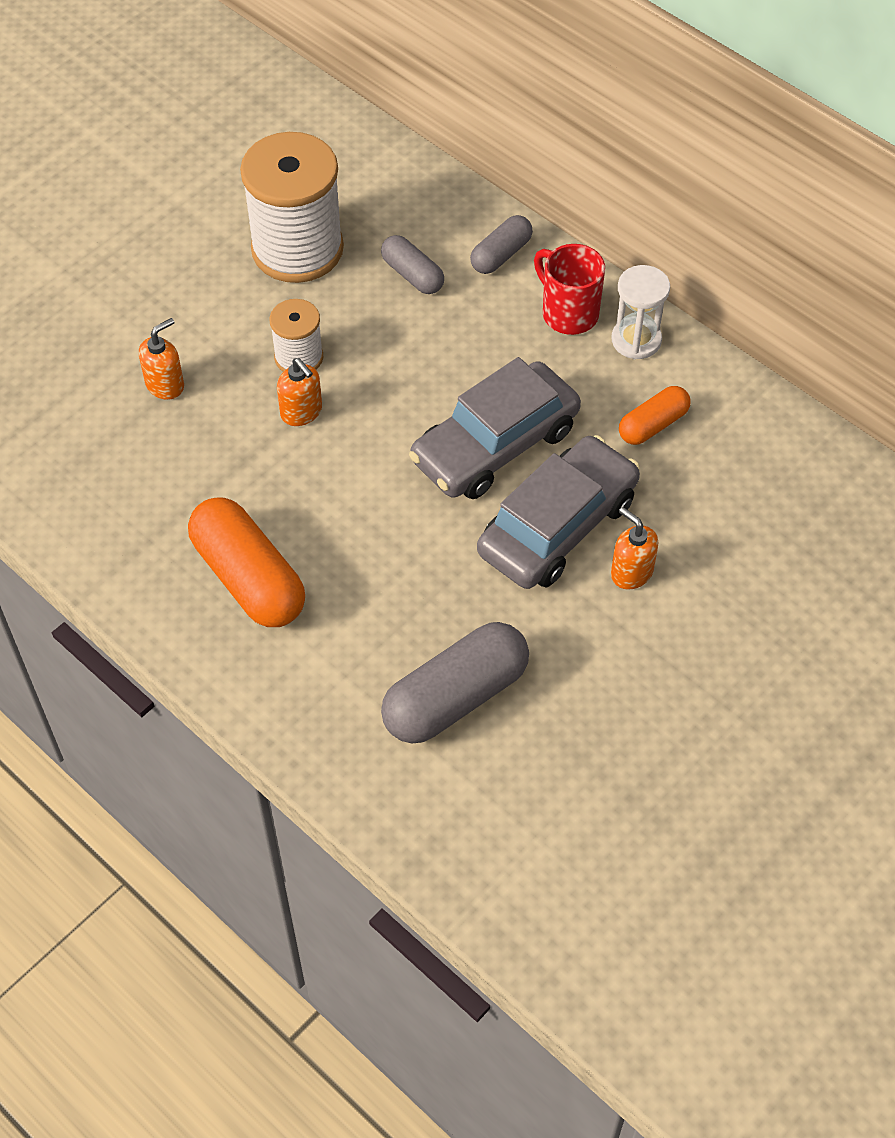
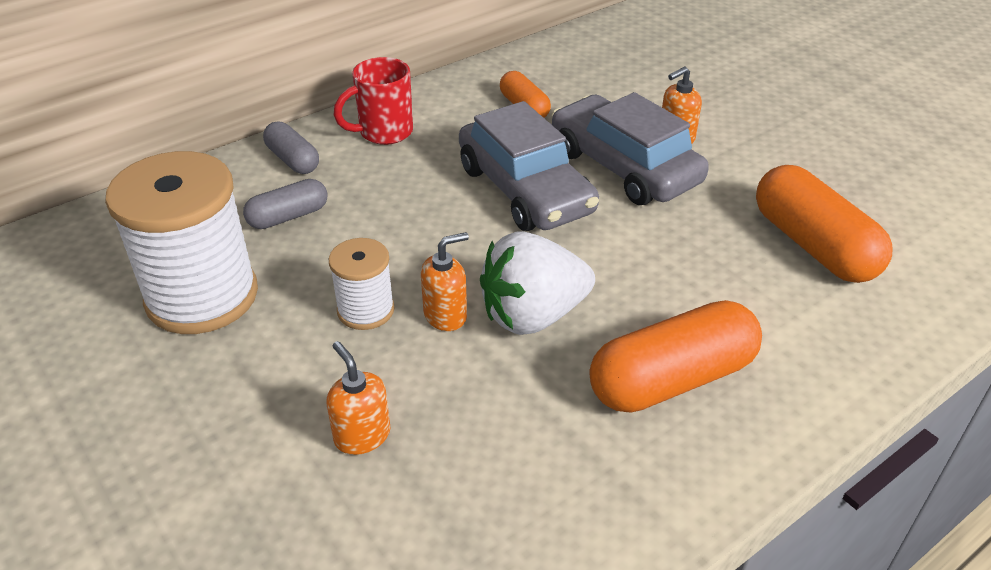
camera: 80 degrees left, 15 degrees down
(311, 473) = (533, 315): none -> white strawberry
(455, 697) = (813, 245): grey capsule -> orange capsule
(636, 340) = (429, 103): white hourglass -> none

